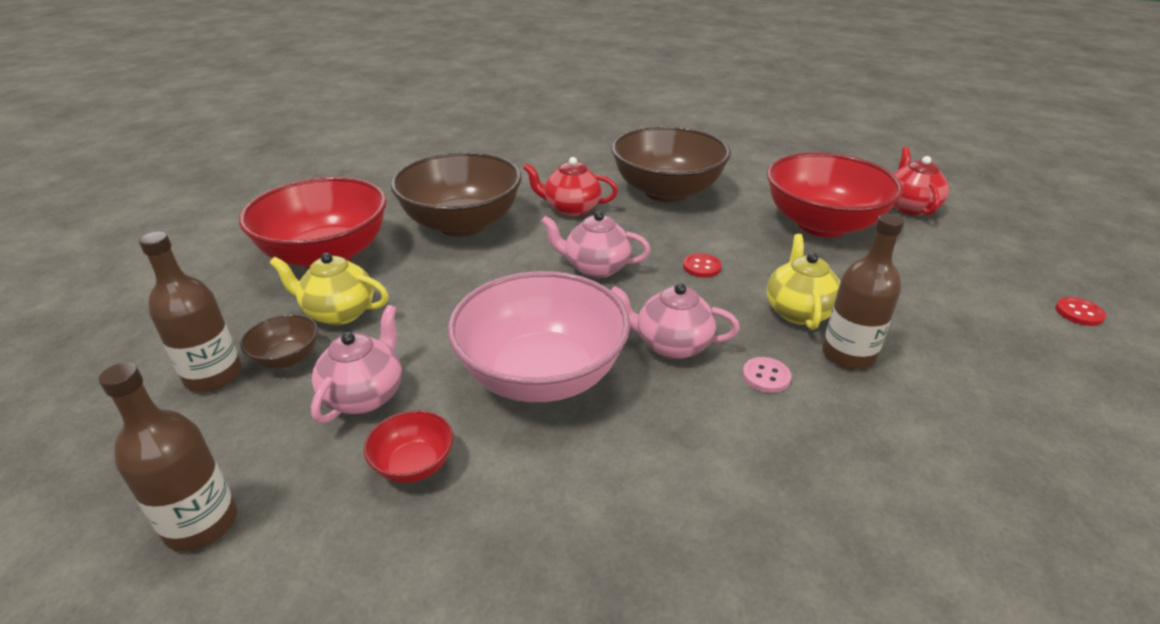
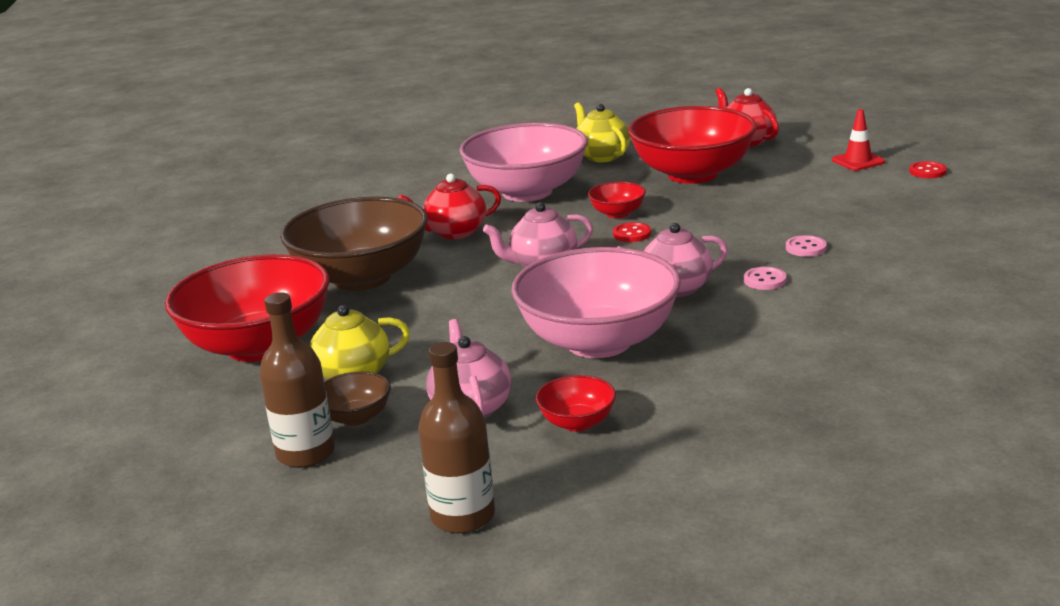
camera: 30 degrees left, 10 degrees down
(667, 192) = (527, 192): brown bowl -> pink bowl
(713, 240) = (617, 213): none -> red bowl
(798, 311) = (742, 236): yellow teapot -> yellow teapot (602, 156)
(848, 354) = (806, 248): brown bottle -> pink button
(1006, 270) = (858, 161): none -> red traffic cone

